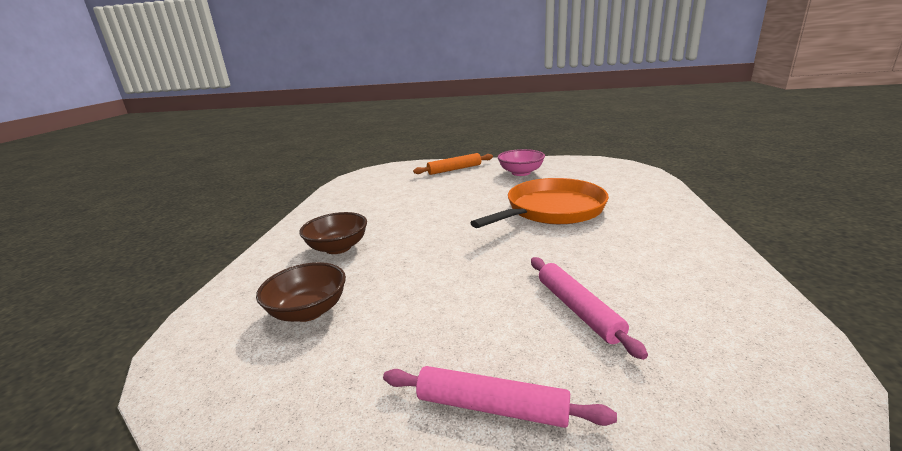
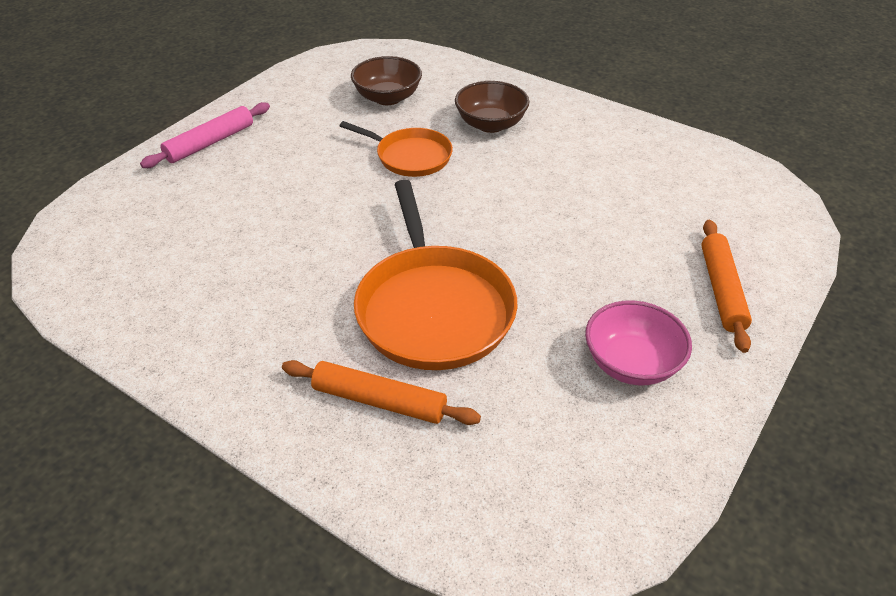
camera: 115 degrees right, 20 degrees up
(410, 263) = (410, 156): none -> orange pan
(578, 310) = (237, 216): pink rolling pin -> none
(626, 202) = (379, 401): none -> orange rolling pin

